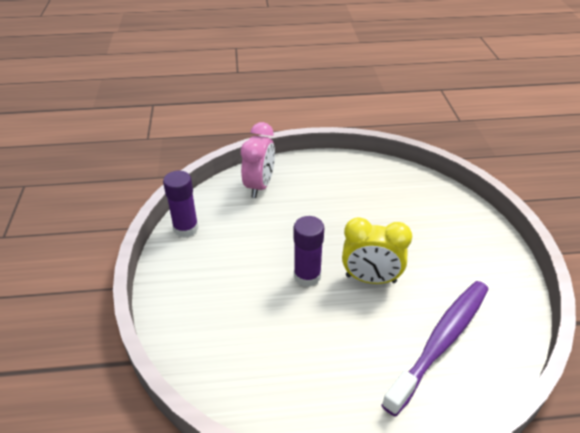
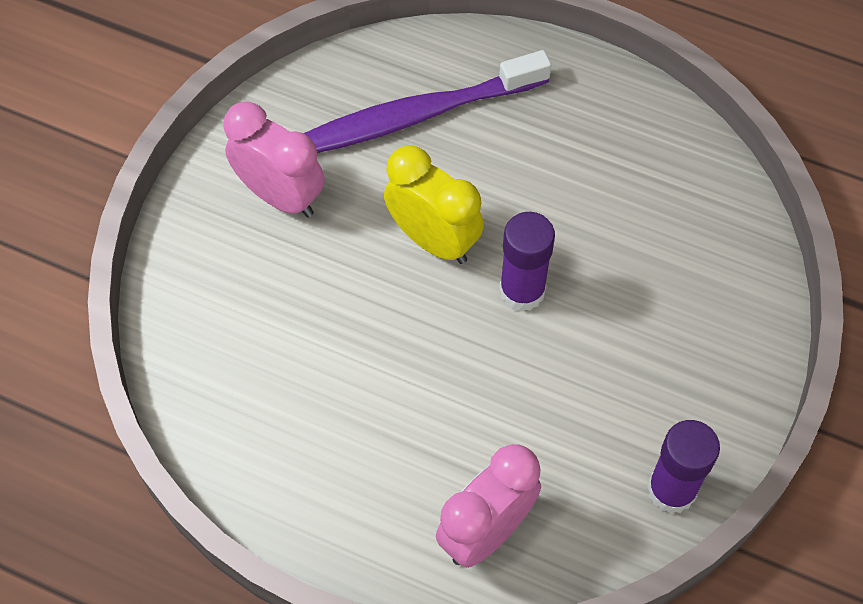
camera: 150 degrees left, 20 degrees up
(463, 264) = (280, 196): none -> pink clock

